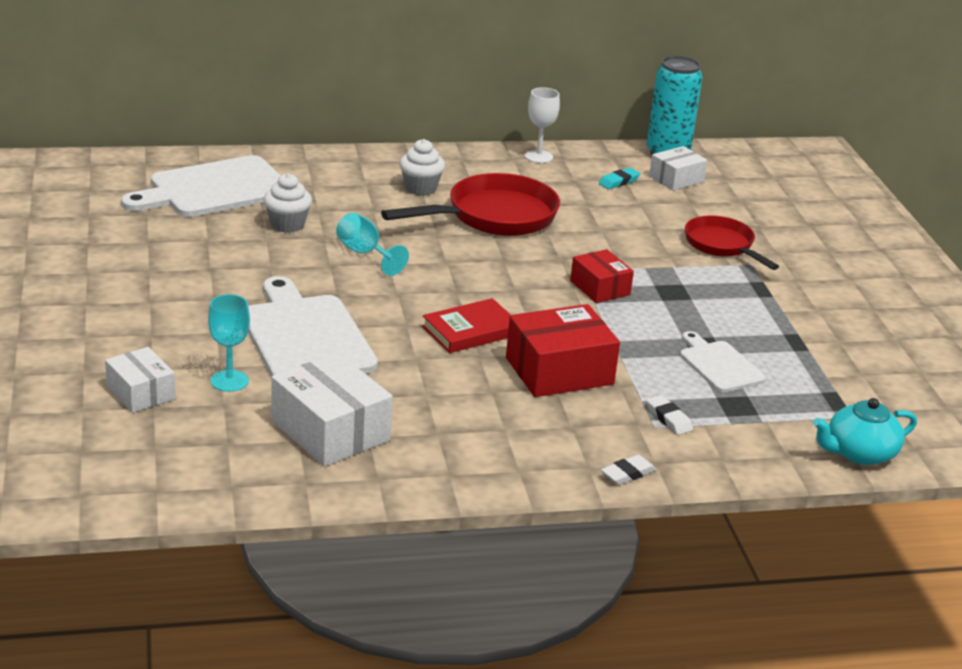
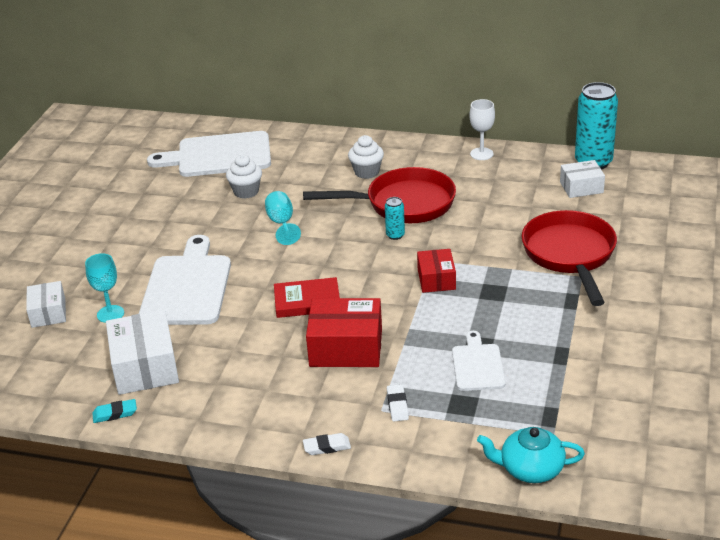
camera: 30 degrees right, 5 degrees up
(513, 249) = (395, 235): none -> turquoise can
(618, 182) = (529, 184): turquoise eraser -> turquoise eraser (115, 413)
(722, 246) = (570, 255): red pan -> red pan, size x1.58

